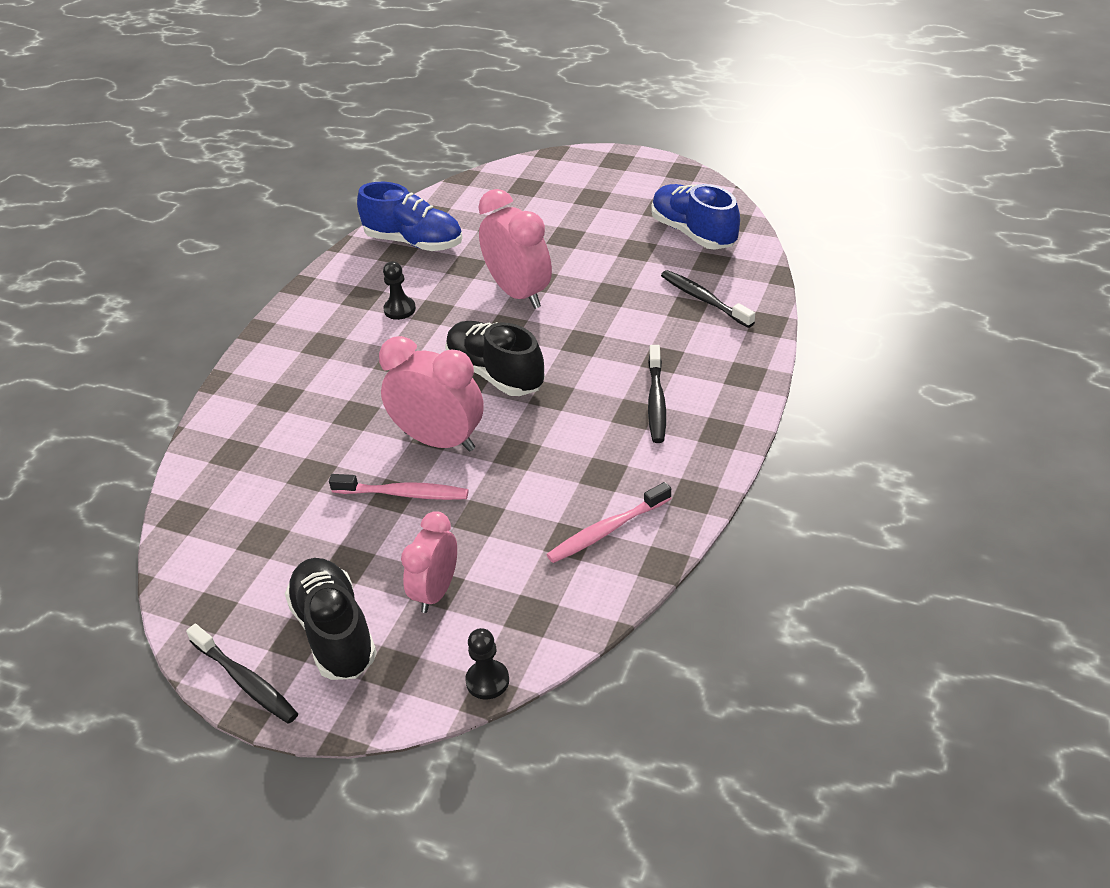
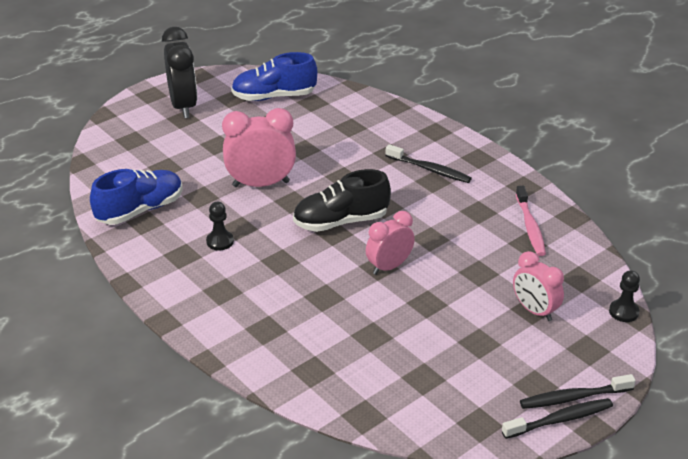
camera: 65 degrees left, 5 degrees down
(334, 632) = (541, 366): black shoe -> none
(403, 494) = (430, 298): pink toothbrush -> none
(439, 441) = (389, 267): pink clock -> pink clock, size x0.66
(614, 187) = (183, 106): none -> black clock
(704, 299) = (348, 118): black toothbrush -> black toothbrush (573, 397)

